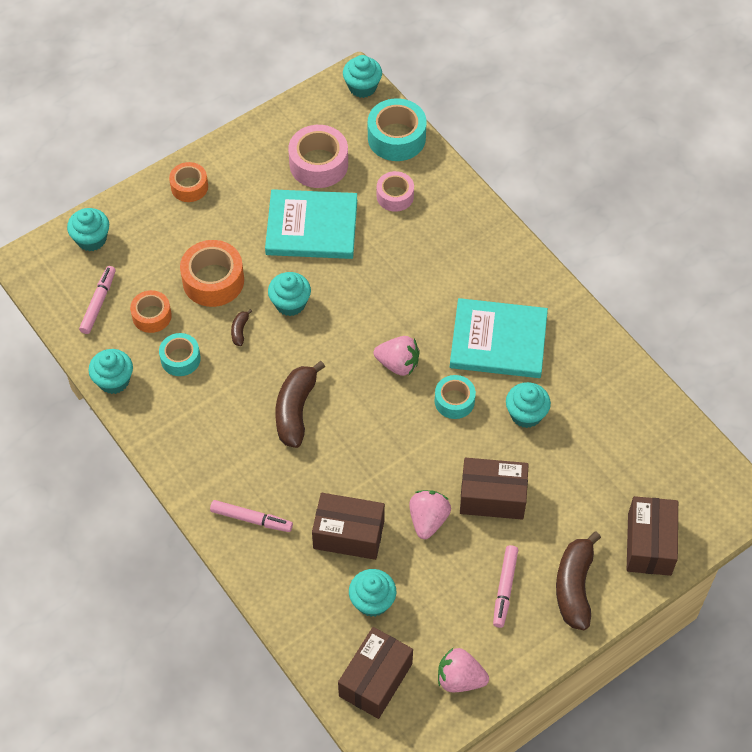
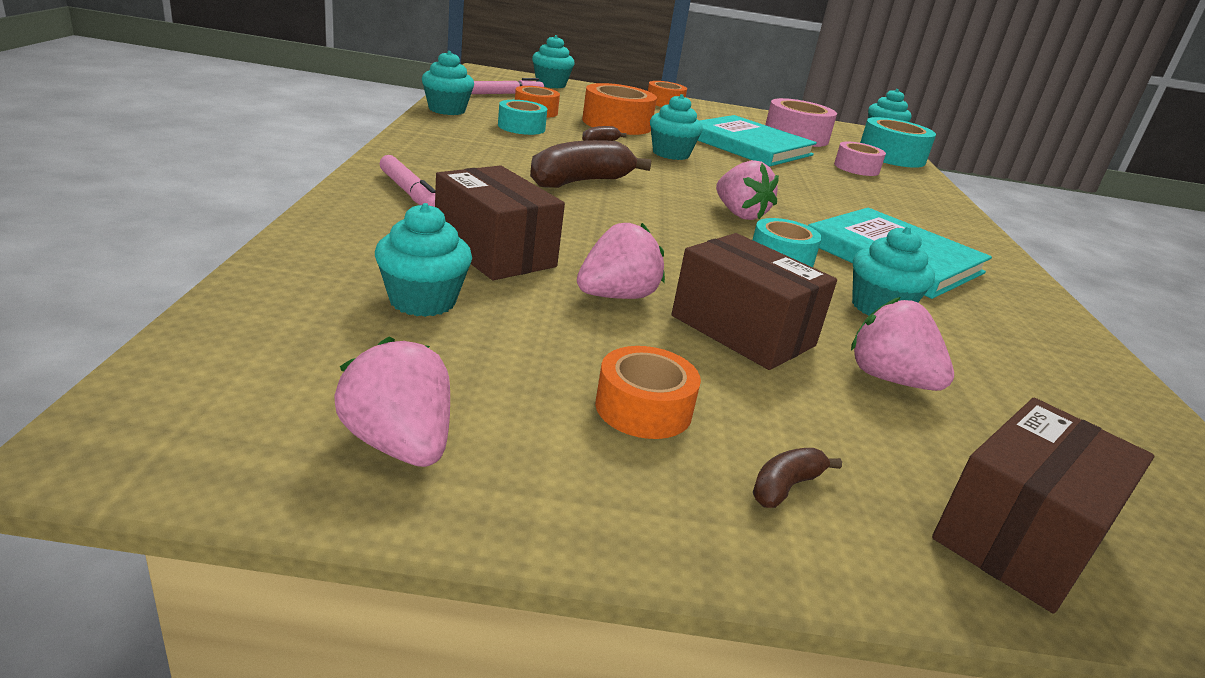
camera: 35 degrees right, 30 degrees down
(375, 680) = (278, 355): brown box -> none
(505, 588) = (643, 408): pink marker -> orange tape
(564, 480) = (889, 379): none -> pink strawberry
(574, 587) = (785, 487): brown banana -> brown banana, size x0.45

